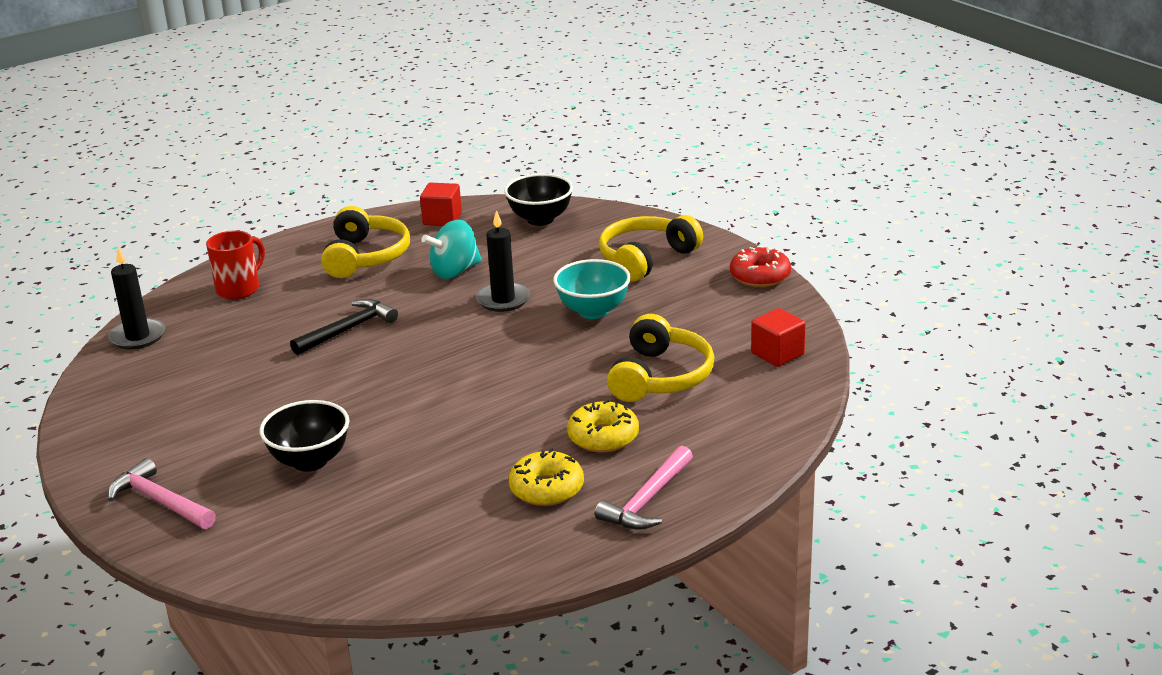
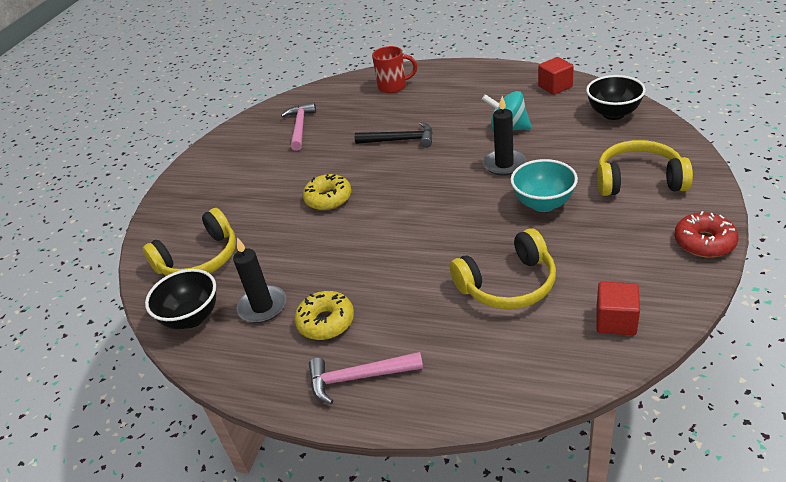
camera: 55 degrees right, 10 degrees up
(137, 337) = (316, 94): black candle -> black candle (262, 306)
(160, 501) = (187, 198): pink hammer -> pink hammer (300, 127)
(310, 461) = (265, 216): black bowl -> black bowl (192, 318)
(365, 257) = (478, 94): yellow headphones -> yellow headphones (199, 259)
(603, 437) = (408, 307): yellow donut -> yellow donut (328, 198)

